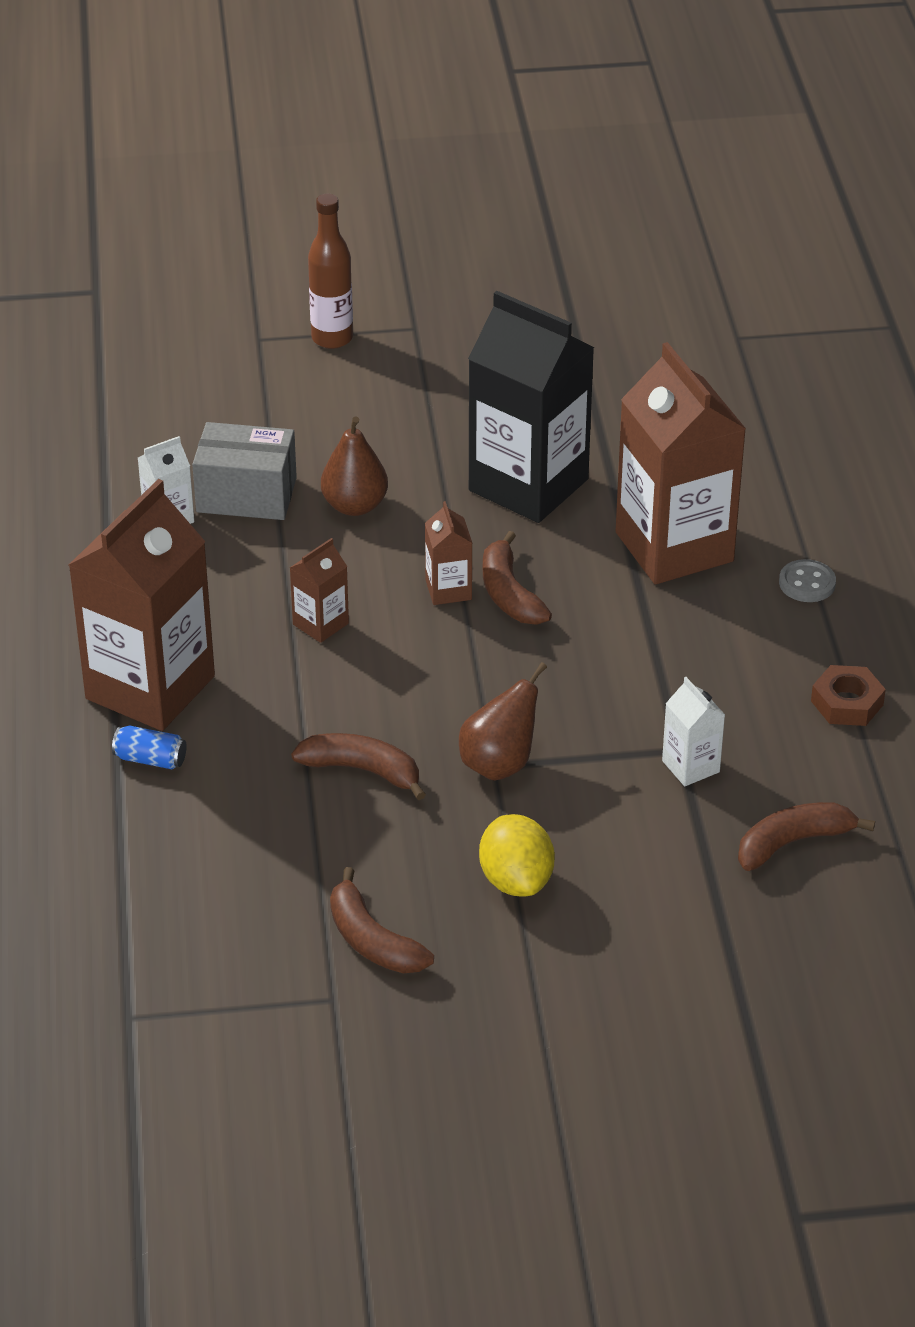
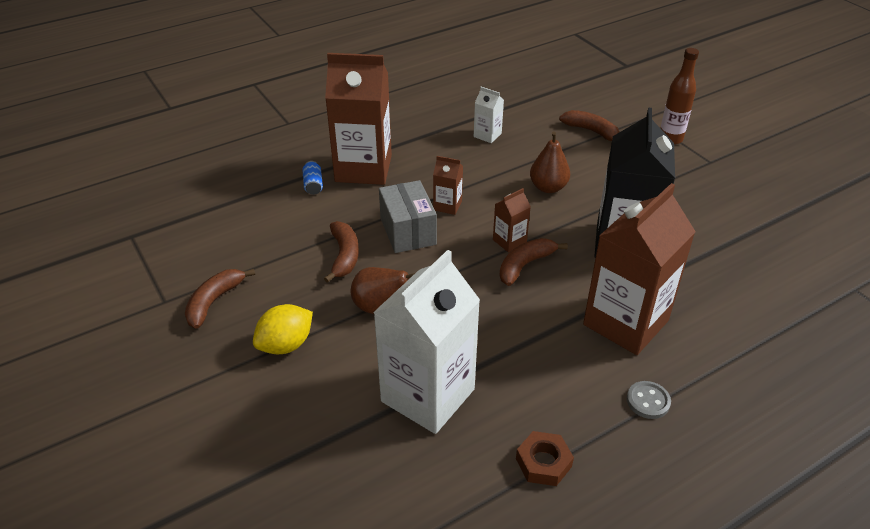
camera: 65 degrees right, 0 degrees up
(246, 495) = (525, 152): grey box -> grey box (408, 231)
(690, 766) = (428, 395): white carton -> white carton, size x2.29
(793, 843) = (384, 474): brown banana -> brown banana (591, 131)

